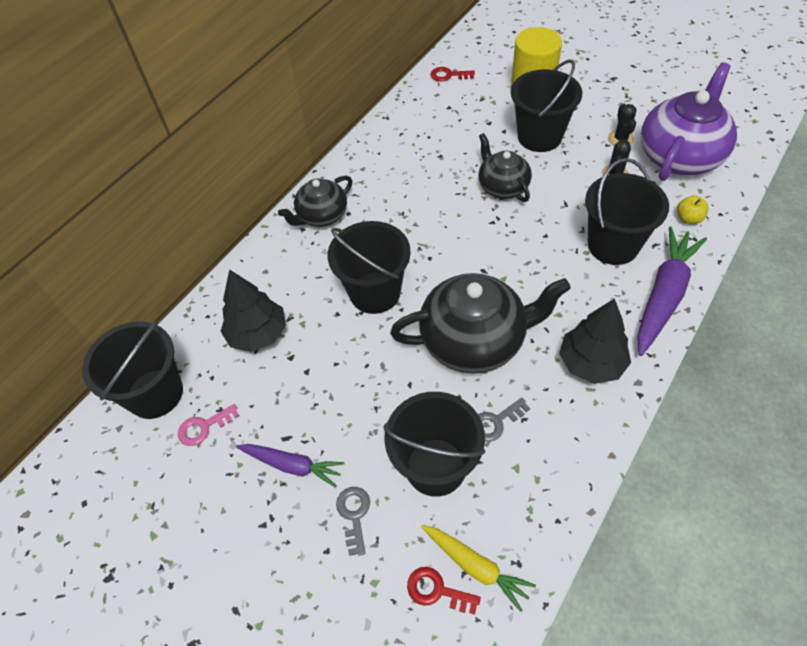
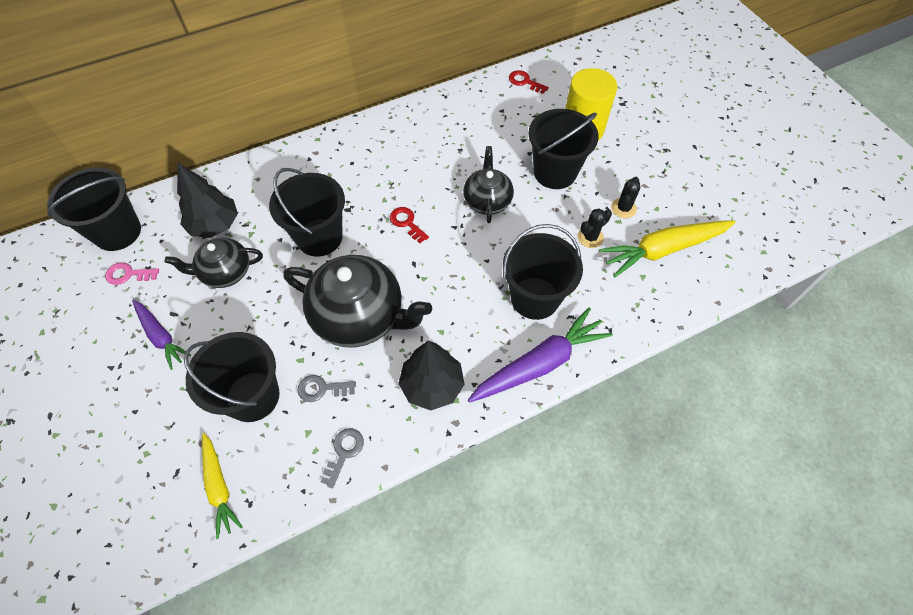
camera: 25 degrees right, 5 degrees up
(322, 215) = (331, 155): black teapot -> black teapot (225, 272)
(354, 515) = (171, 397): grey key -> grey key (344, 452)
(436, 590) = (180, 486): red key -> red key (407, 223)
(680, 156) = (663, 250): purple teapot -> yellow carrot
(688, 218) = (620, 309): yellow apple -> none

